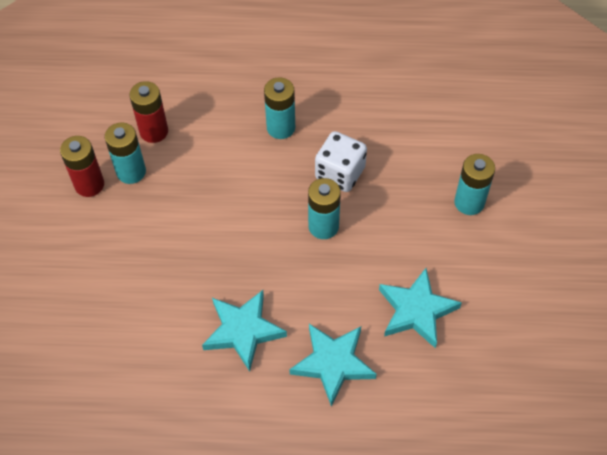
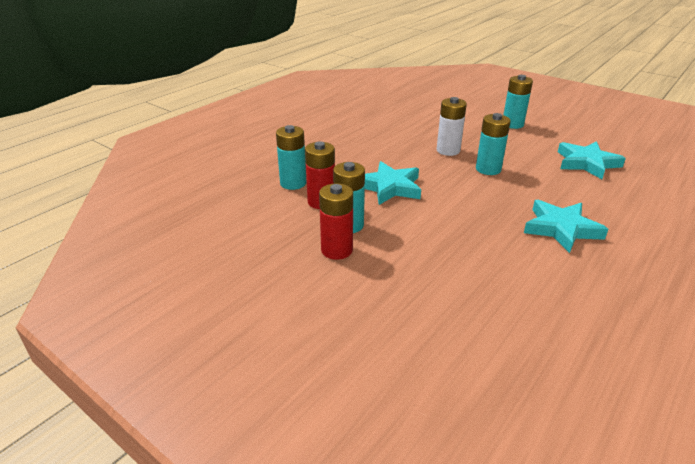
camera: 55 degrees left, 25 degrees down
(281, 127) = (384, 156): turquoise battery -> turquoise battery (293, 183)
(333, 363) = (615, 204): turquoise star -> turquoise star (390, 187)
(340, 173) = (448, 150): white dice -> white battery

